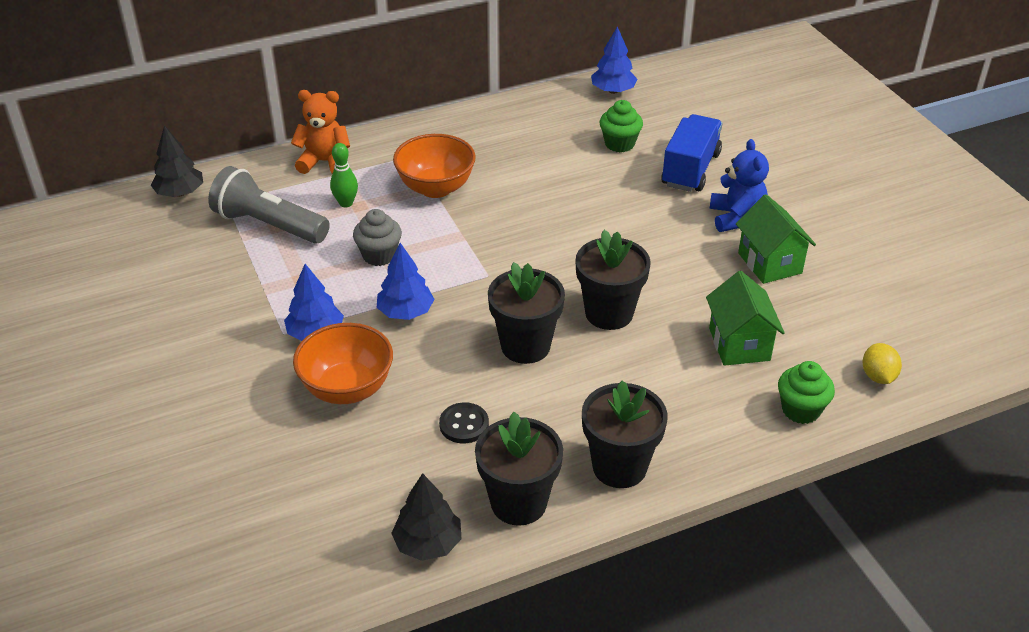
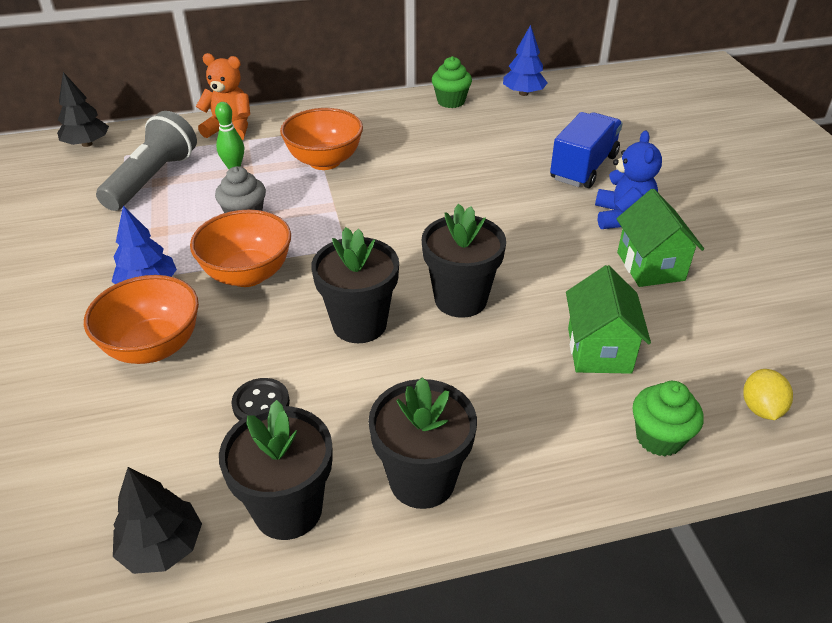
camera: 10 degrees right, 0 degrees up
(269, 225) = (153, 179): grey flashlight -> grey flashlight turned 75 degrees clockwise
(405, 312) = (248, 274): blue tree -> orange bowl
(619, 144) = (517, 138): green cupcake -> green cupcake (451, 101)

